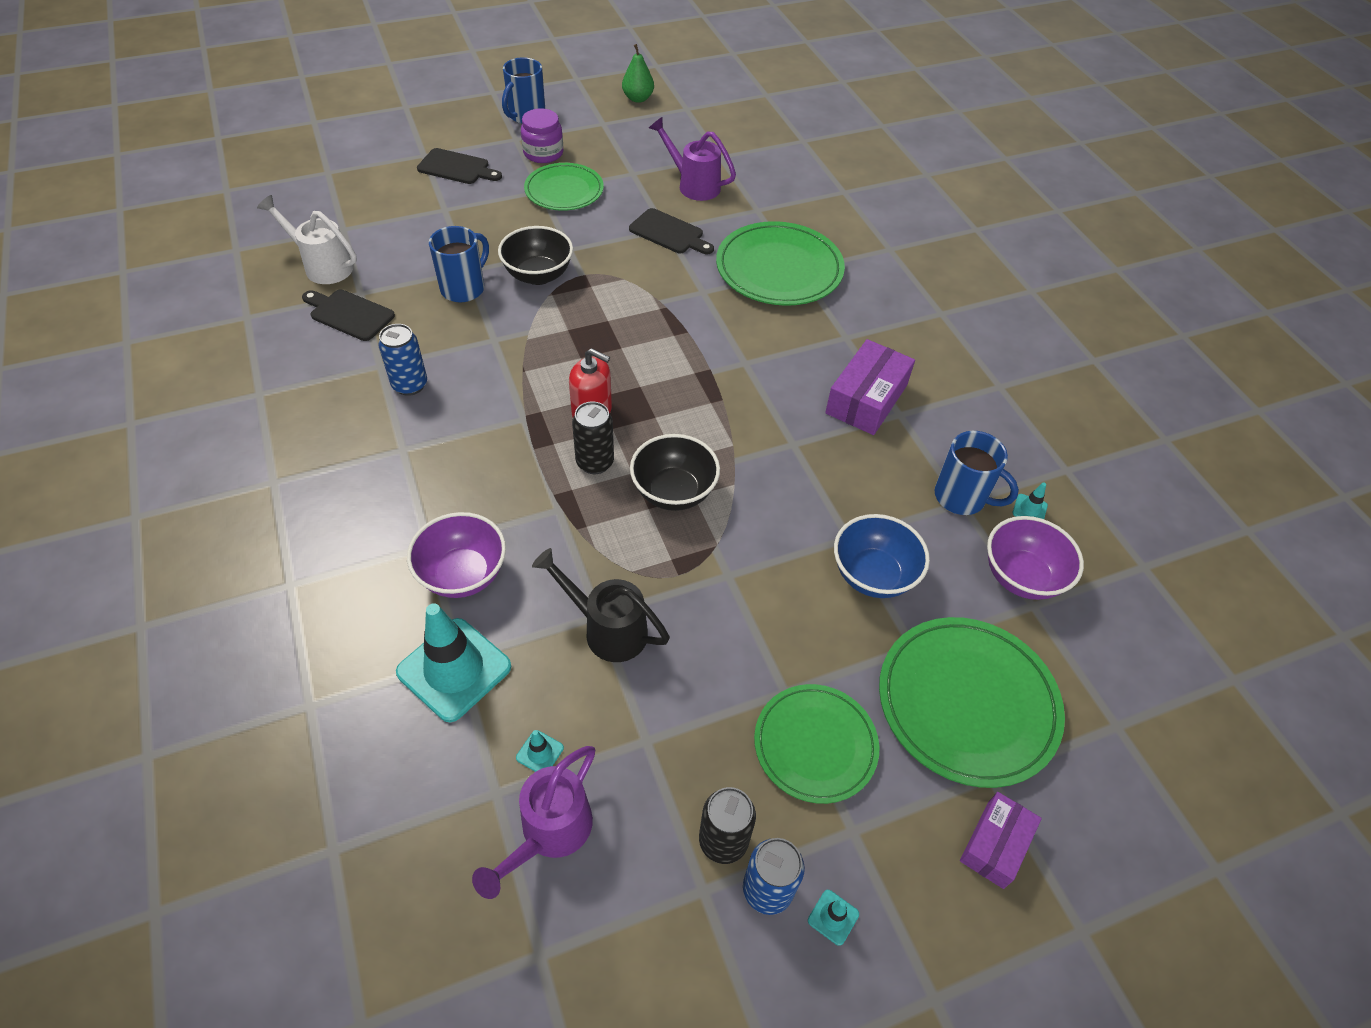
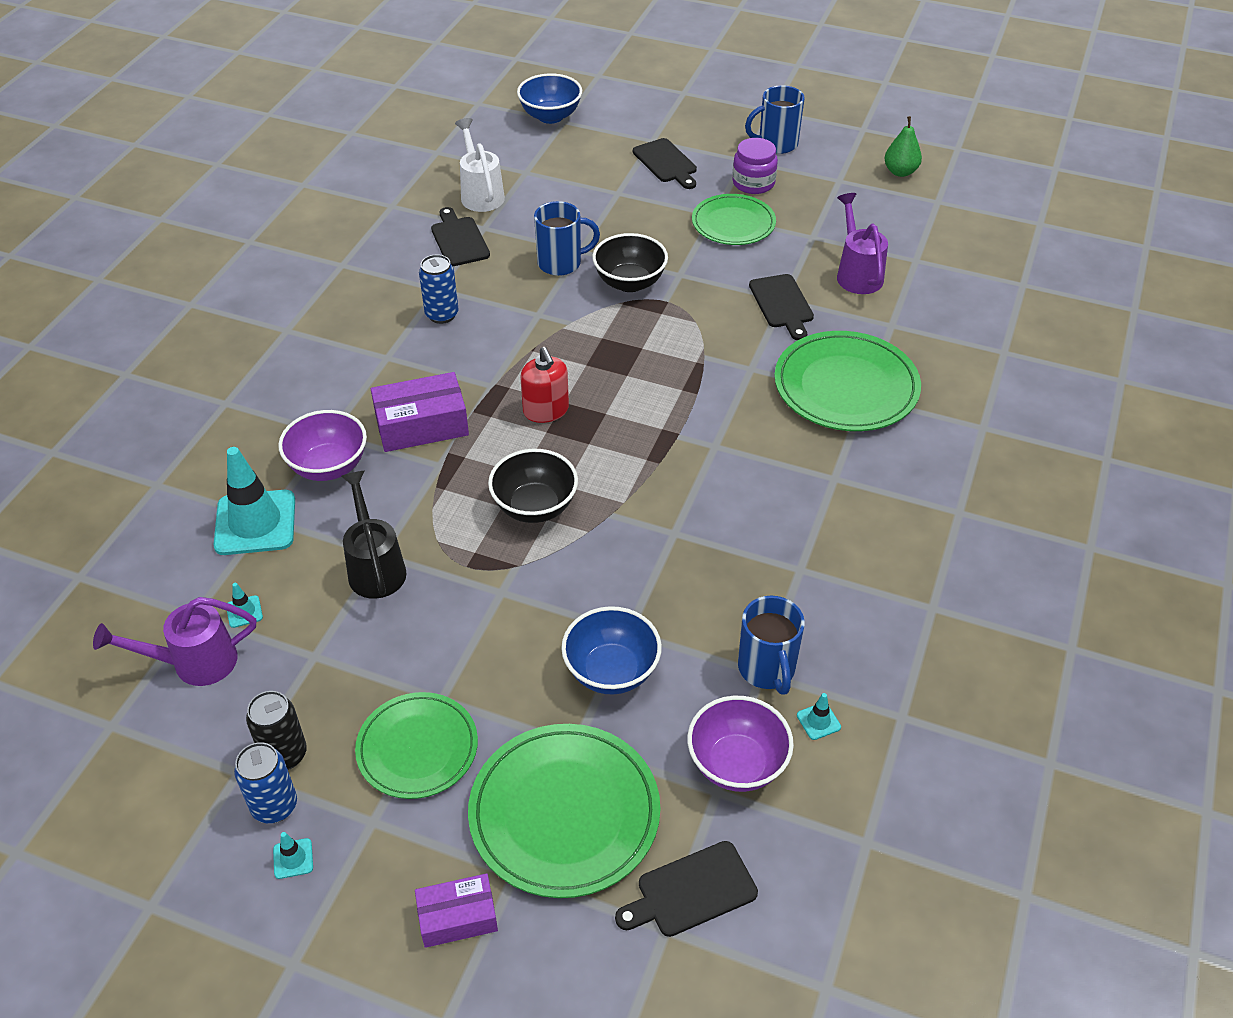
camera: 45 degrees right, 5 degrees down
(310, 173) = (550, 116): none -> blue bowl
(595, 462) = (503, 448): black can -> none
(866, 399) = (785, 538): purple box -> purple box (422, 425)
(1100, 686) = (691, 891): none -> black cutting board

